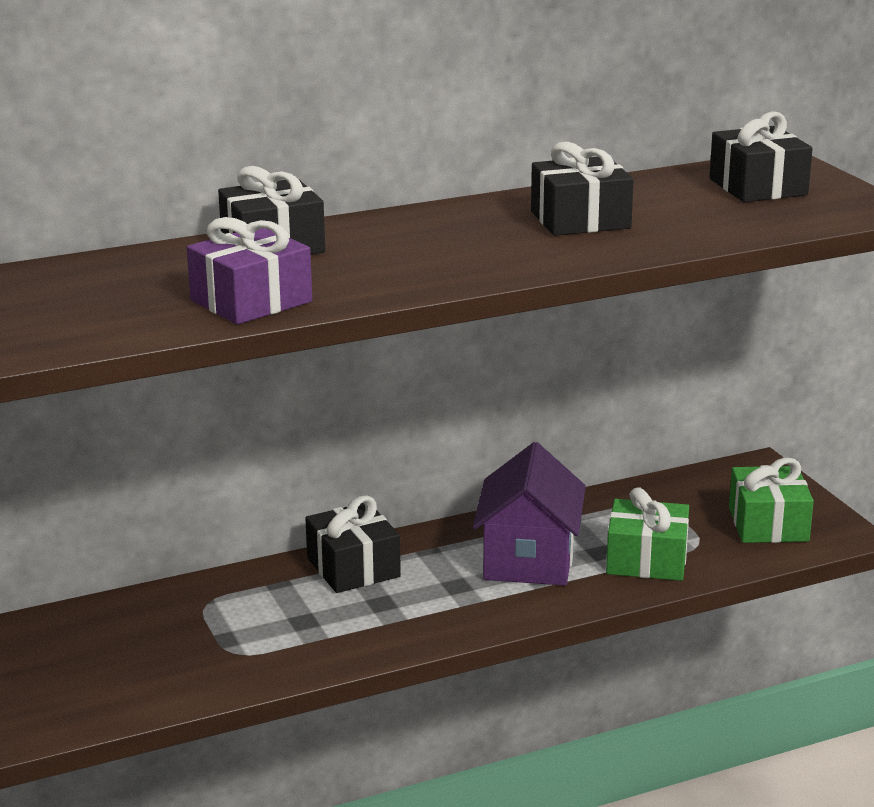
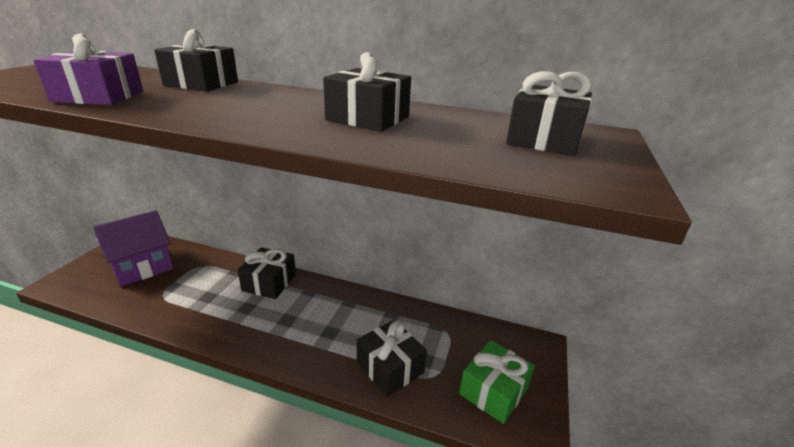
camera: 40 degrees right, 5 degrees up
(529, 560) = (337, 327): purple house -> purple house (142, 267)
(646, 560) = (390, 367): green gift -> black gift

